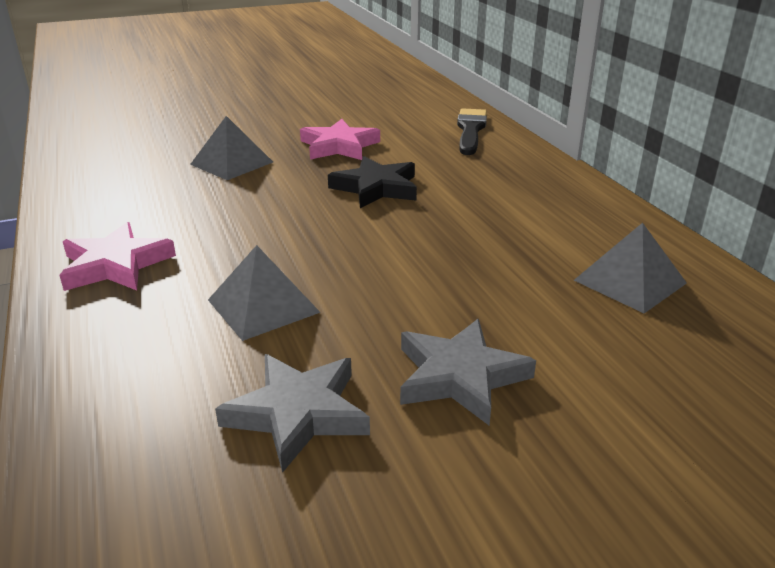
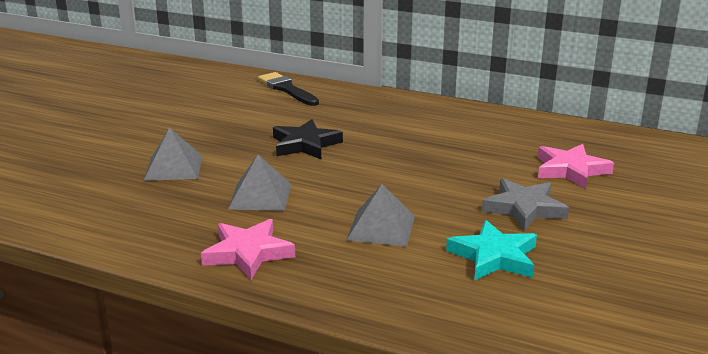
camera: 45 degrees left, 5 degrees down
(298, 414) = (494, 257): grey star -> turquoise star
(339, 146) = (224, 129): pink star -> pink star (570, 170)
(629, 281) = (513, 138): grey pyramid -> grey pyramid (260, 196)

